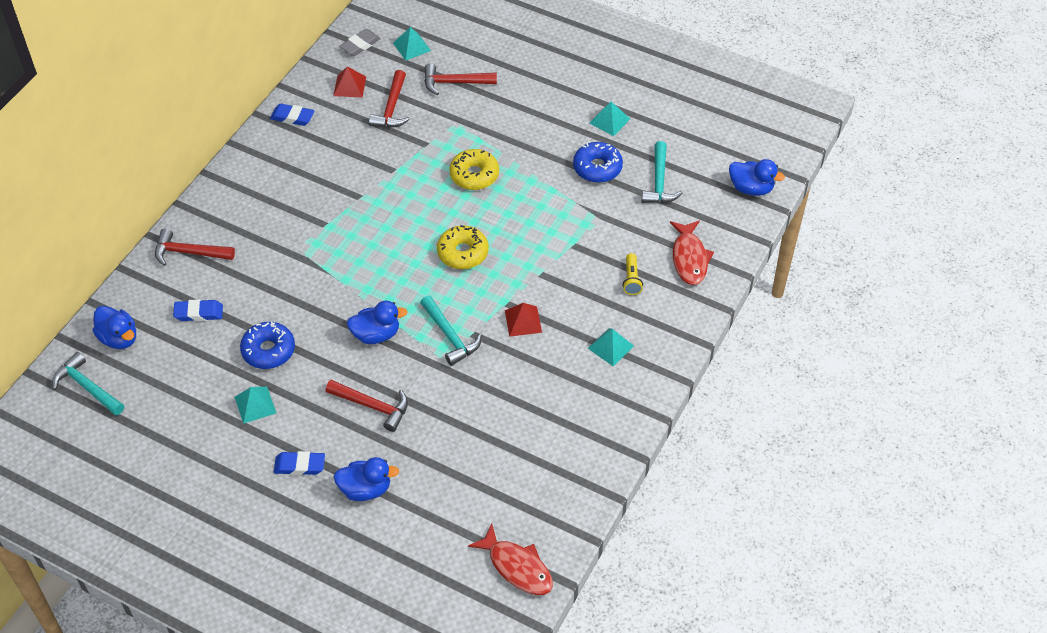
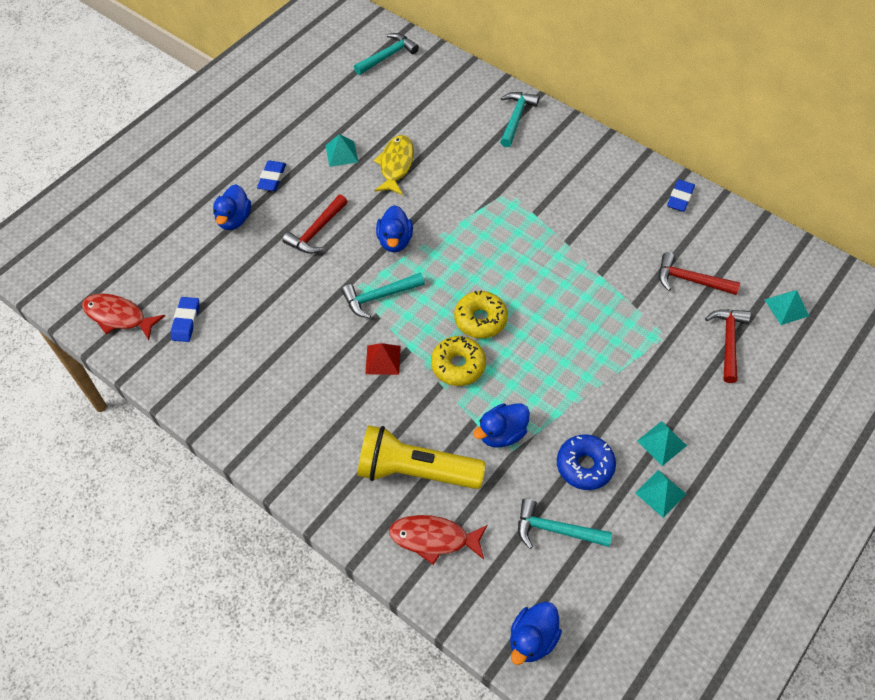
camera: 100 degrees right, 5 degrees up
(119, 338) = (432, 74): blue duck -> blue duck (501, 434)
(189, 252) = (516, 118): red hammer -> turquoise hammer
(198, 313) = (447, 122): blue eraser -> blue eraser (186, 321)
(268, 350) = (396, 165): blue donut -> yellow fish
(349, 86) = (724, 247): red pyramid -> none
(360, 45) = (787, 261): grey eraser -> none
(474, 175) = (586, 343): yellow donut -> yellow donut (458, 365)
(517, 567) = (118, 317): red fish -> red fish turned 60 degrees clockwise
(610, 347) = (331, 433): turquoise pyramid -> turquoise pyramid (661, 443)
(631, 279) = (415, 470): yellow flashlight -> yellow flashlight, size x2.41

